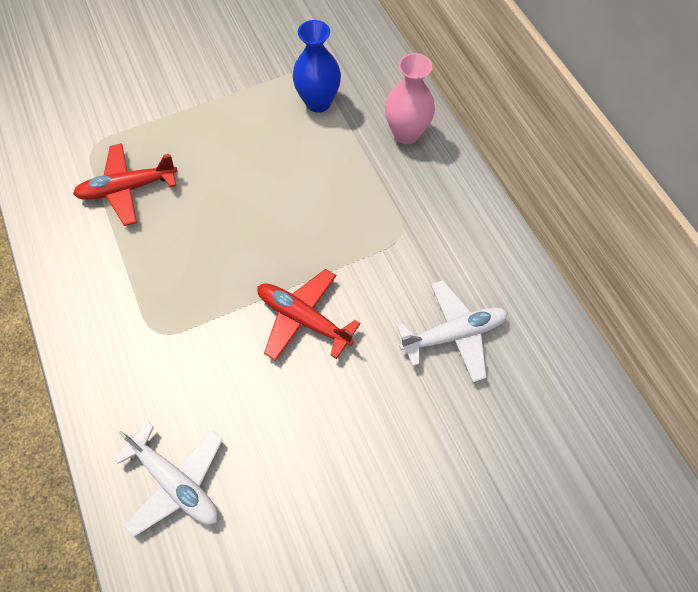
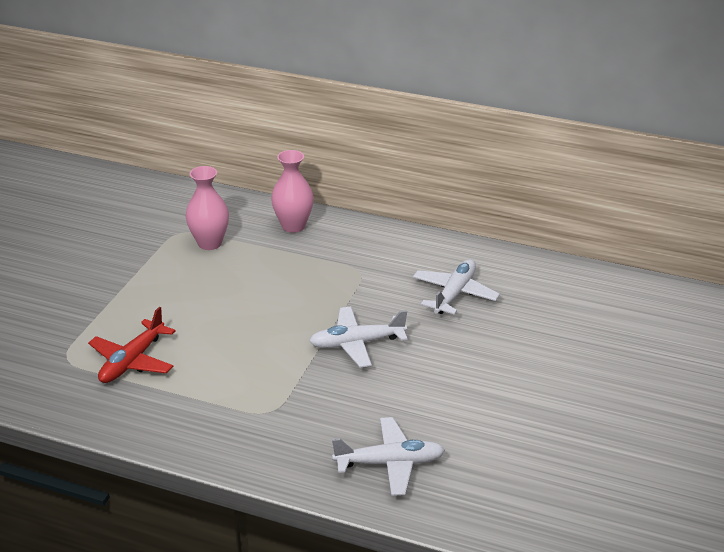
camera: 45 degrees left, 30 degrees down
(303, 318) = (356, 343): red plane -> white plane
(318, 102) = (210, 243): blue vase -> pink vase

